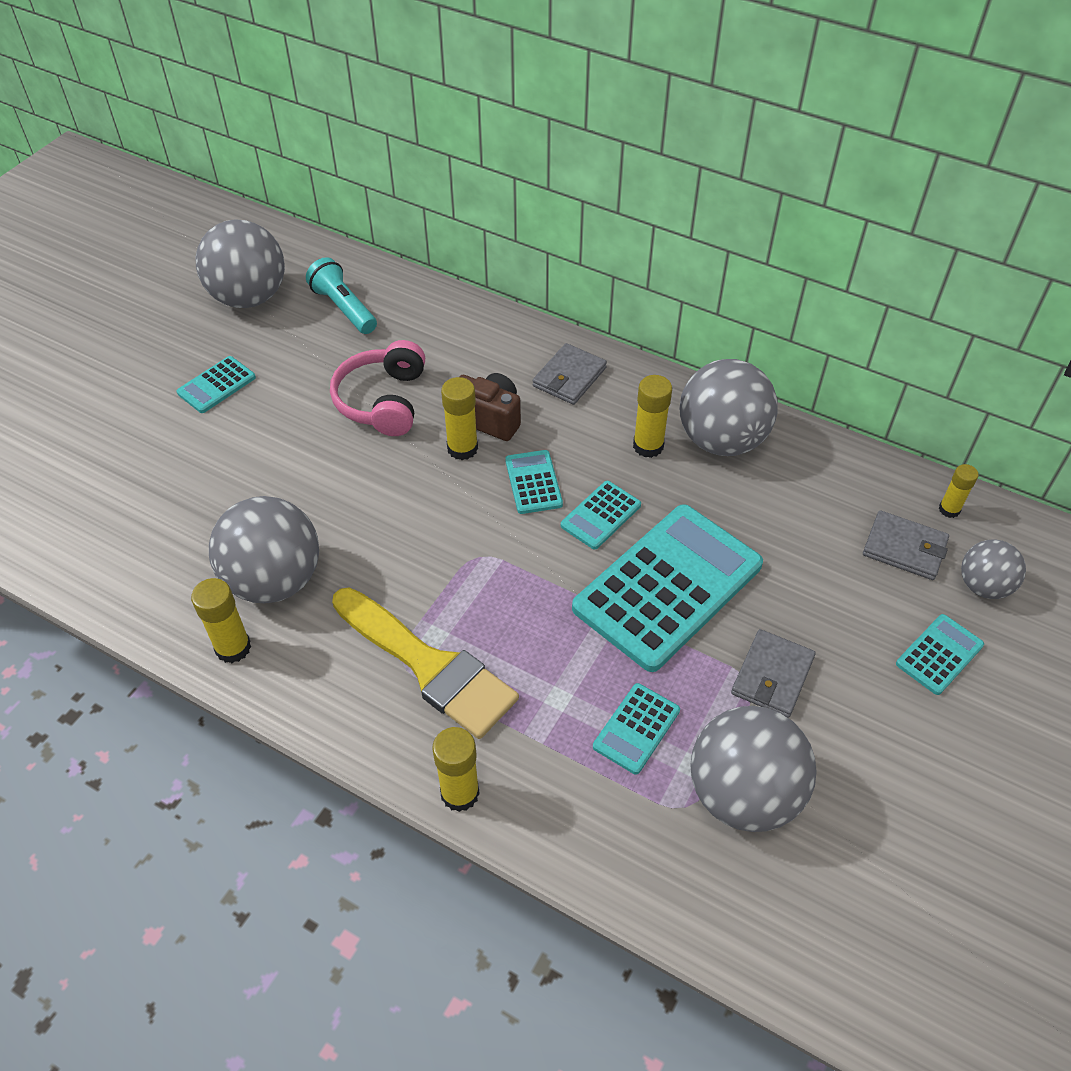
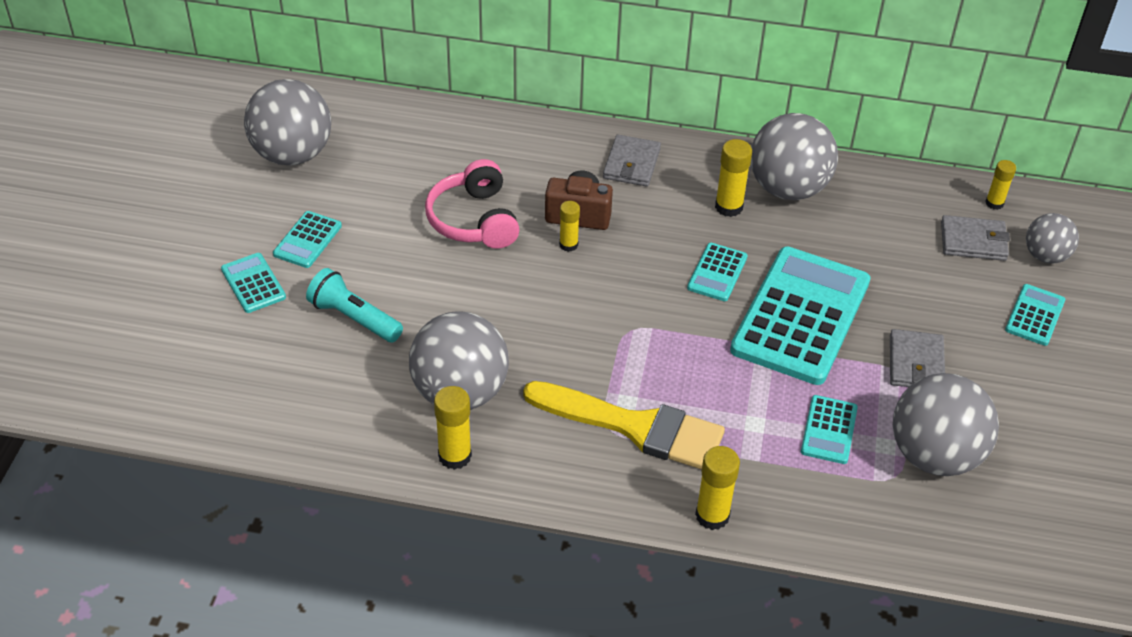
camera: 20 degrees left, 5 degrees down
(344, 308) = (391, 146): turquoise flashlight -> turquoise flashlight (354, 318)
(462, 448) = (568, 245): yellow glue stick -> yellow glue stick, size x0.65
(533, 482) = (646, 259): turquoise calculator -> turquoise calculator (253, 283)

